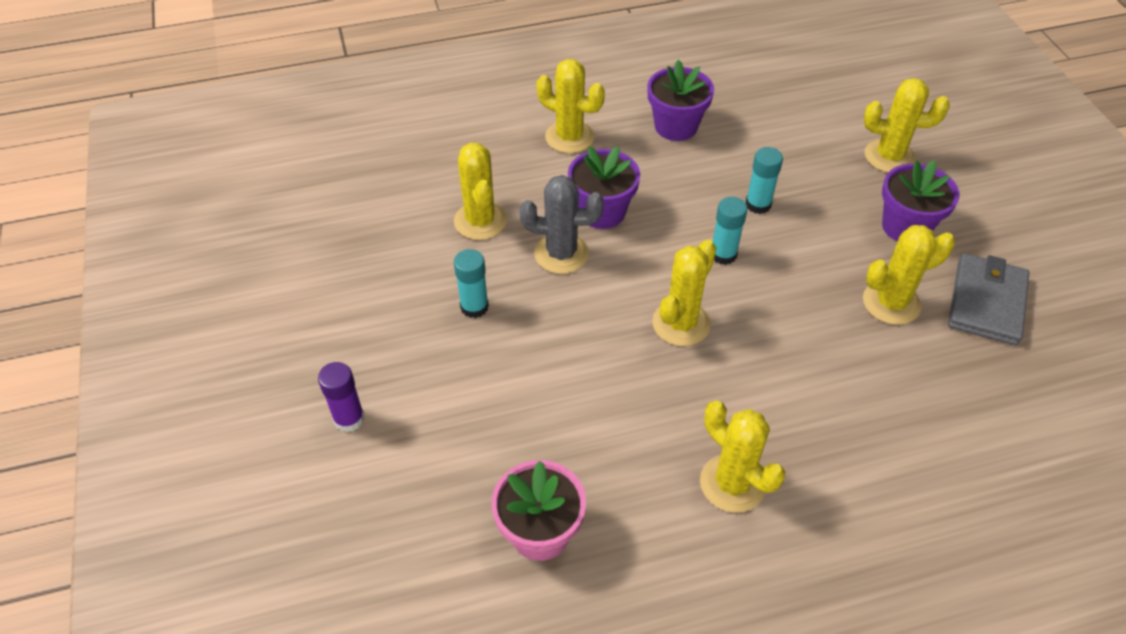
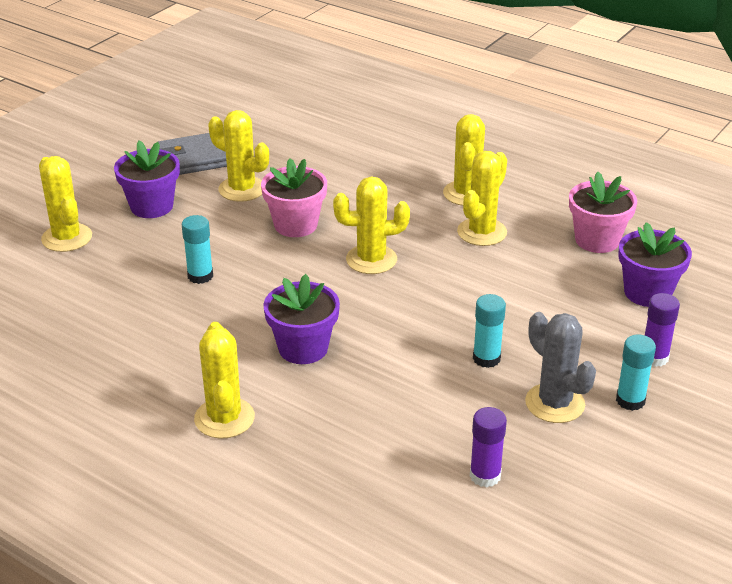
camera: 130 degrees left, 15 degrees down
(372, 223) = (485, 476): none -> purple glue stick
(480, 221) = (398, 410): yellow cactus -> yellow cactus (482, 232)
(561, 253) = (376, 345): grey cactus -> grey cactus (555, 403)
(676, 126) = (138, 361): purple flower pot -> purple flower pot (647, 292)
(723, 254) = (278, 270): turquoise glue stick -> turquoise glue stick (630, 400)
(788, 305) = (295, 225): none -> pink flower pot

